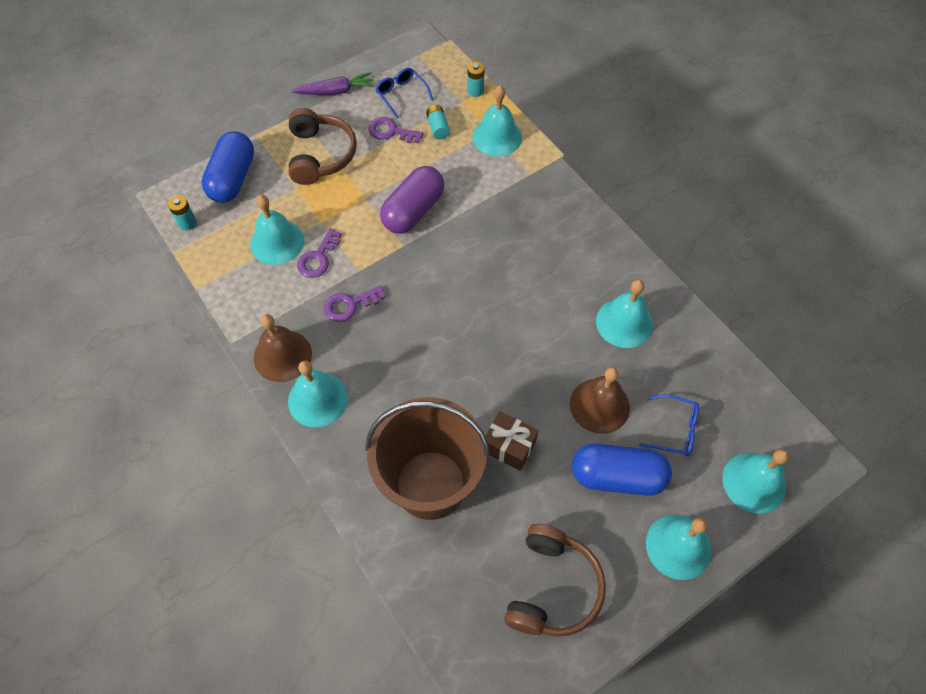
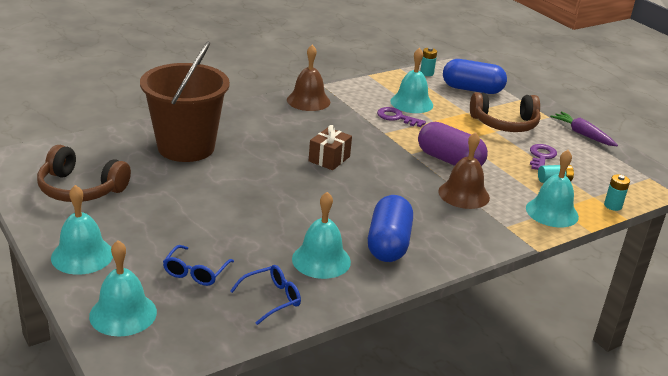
camera: 90 degrees right, 30 degrees down
(318, 399) = (269, 111): turquoise bell -> none
(336, 91) = (582, 134): purple carrot -> purple carrot turned 150 degrees clockwise
(350, 305) = (351, 127): purple key -> none
(401, 94) = (591, 165): blue glasses -> blue glasses (272, 298)
(509, 446) = (207, 183): brown gift -> brown gift (329, 159)
(599, 405) = (233, 233): brown bell -> brown bell (464, 194)
(617, 476) = (160, 232): blue capsule -> blue capsule (388, 244)

